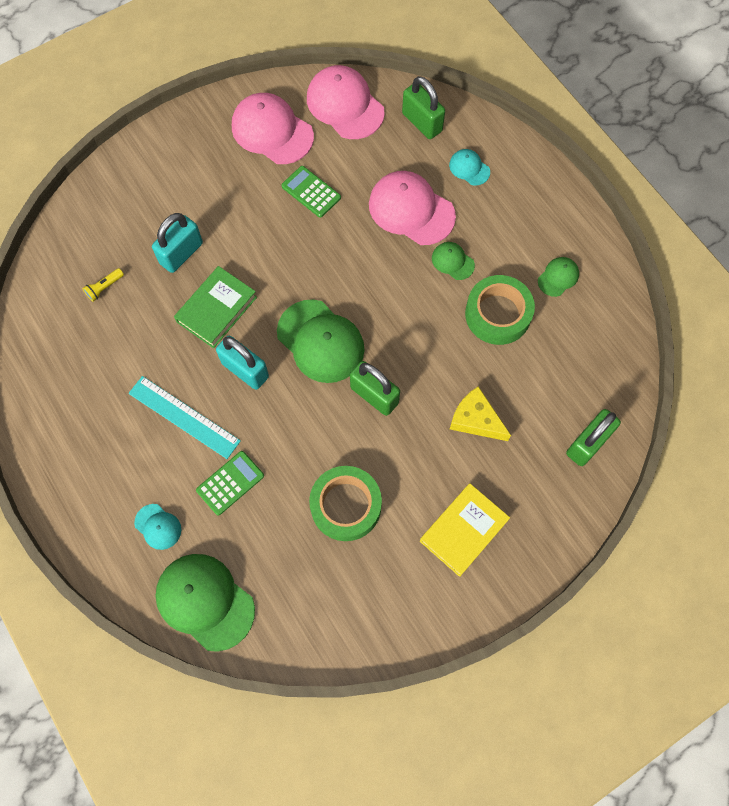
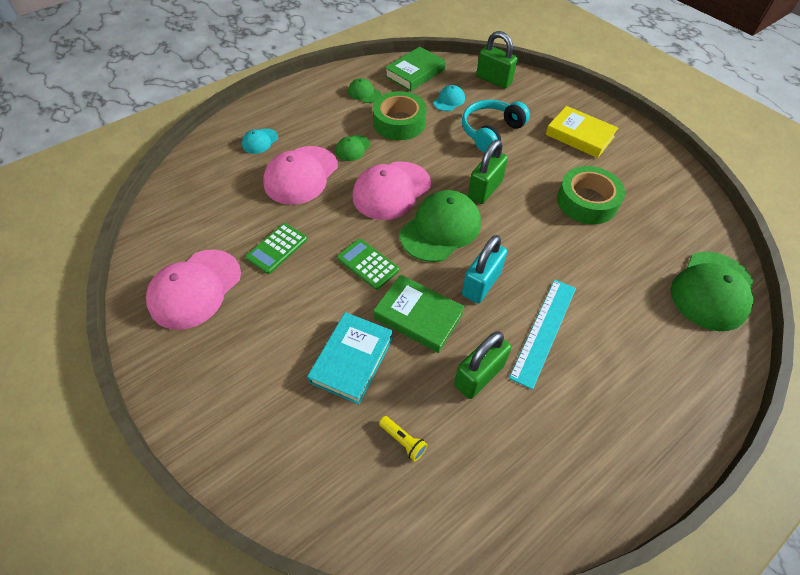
camera: 95 degrees left, 15 degrees down
(158, 526) = (663, 339): turquoise cap -> turquoise cap (449, 100)
(181, 253) = (352, 360): turquoise padlock -> turquoise book
(230, 483) = (597, 283): green calculator -> green calculator (368, 264)
(345, 105) = (173, 229): pink cap -> pink cap (391, 190)
(422, 122) = (206, 172): green padlock -> green padlock (479, 375)
(476, 419) = (490, 132): yellow cheese -> turquoise headphones
(603, 342) = (415, 73): none -> green book

